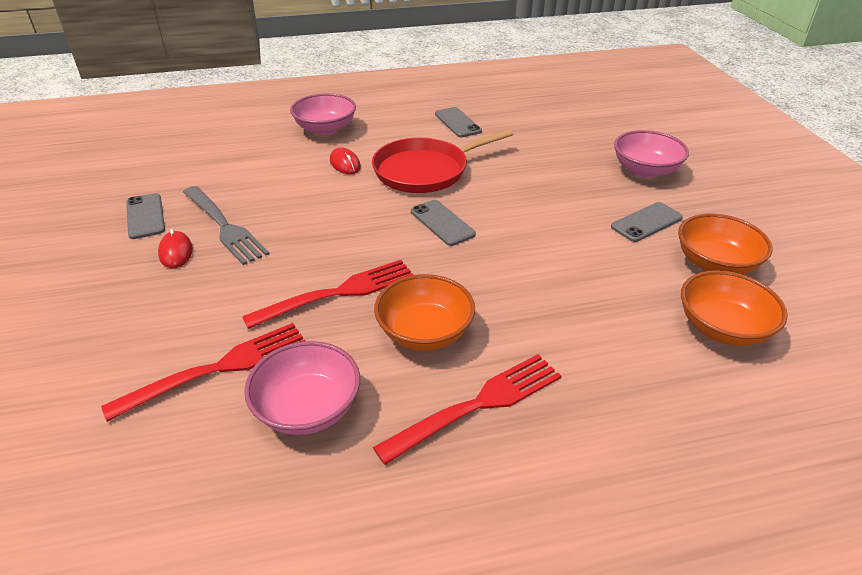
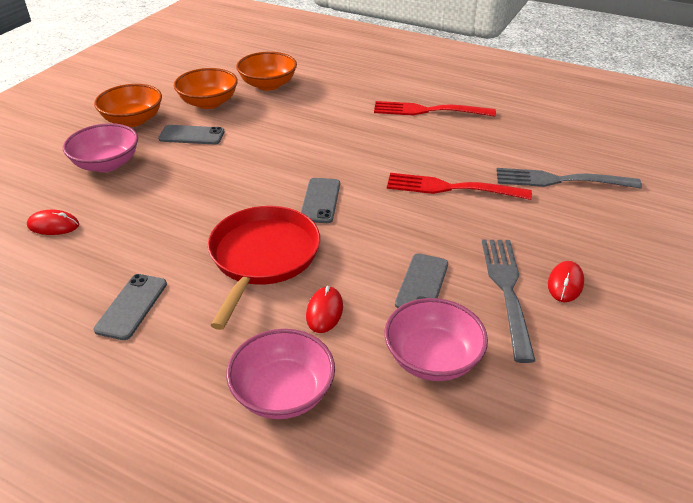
camera: 140 degrees left, 0 degrees up
(145, 216) = (588, 349): grey phone -> grey phone (422, 284)
(218, 369) = (560, 180): red fork -> grey fork
(308, 408) = (516, 143): pink bowl -> pink bowl (432, 358)
(424, 332) = (419, 145): orange bowl -> orange bowl (133, 120)
(425, 171) = (263, 257): red pan -> red pan turned 90 degrees counterclockwise
(581, 129) = (53, 225): none -> red mouse

